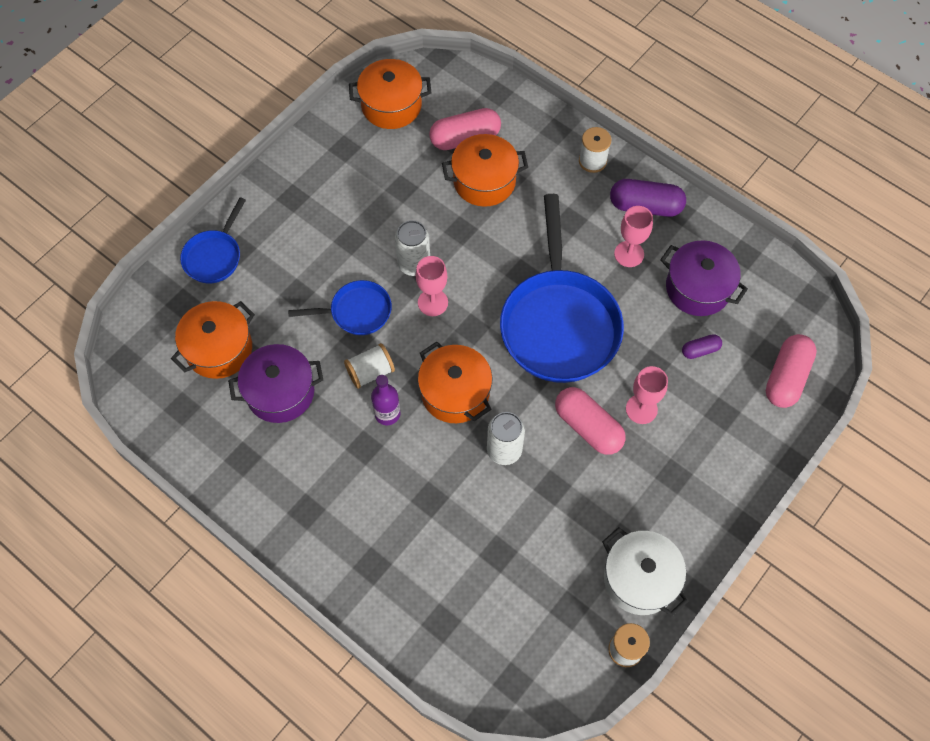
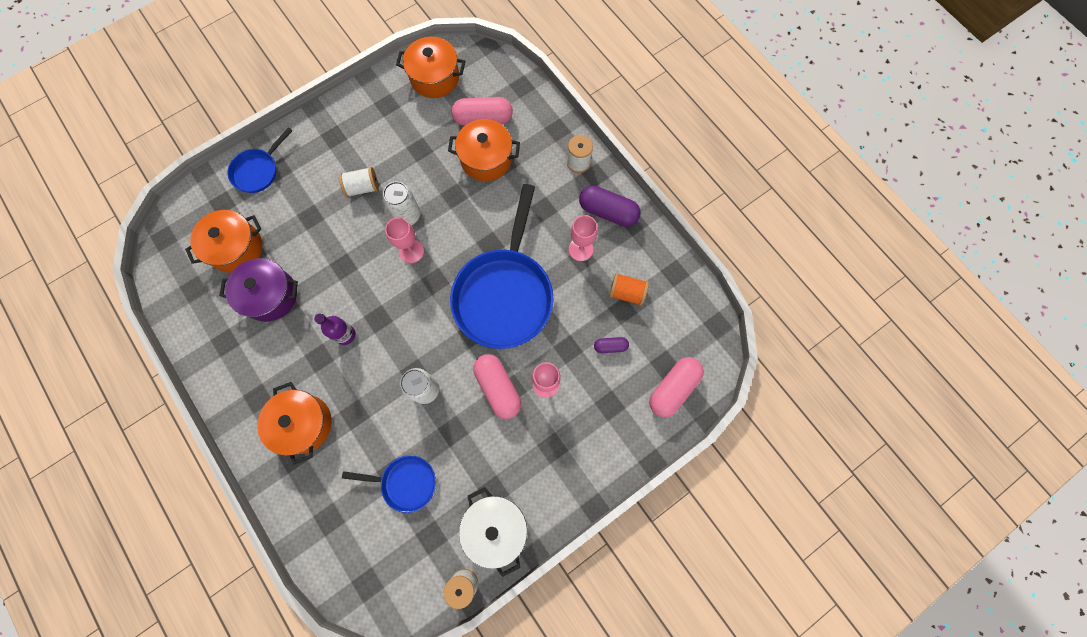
camera: 15 degrees right, 10 degrees up
(356, 312) = (350, 244): blue pan -> blue pan (405, 482)
(370, 372) = (344, 297): white spool -> white spool (363, 188)
(455, 393) = (403, 331): orange pot -> orange pot (303, 424)
(698, 288) = (626, 293): purple pot -> orange spool

